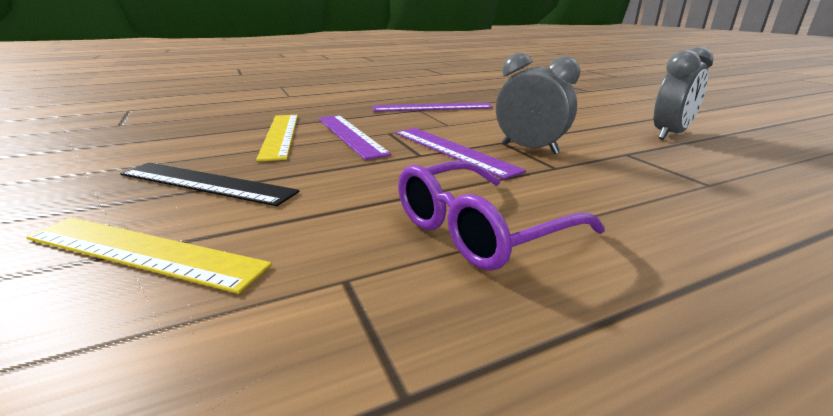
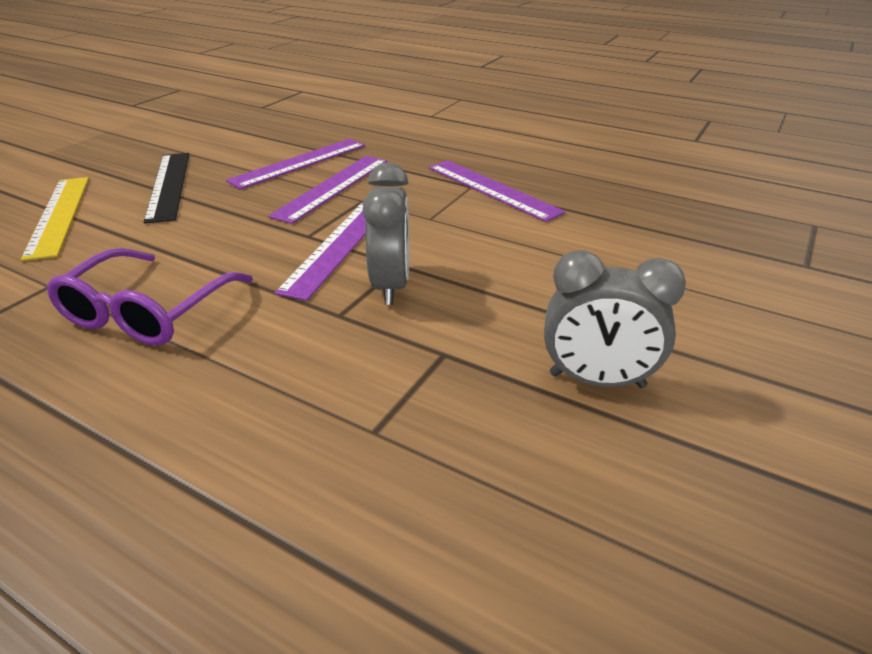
camera: 55 degrees right, 10 degrees up
(280, 135) = (299, 163): yellow ruler -> purple ruler
(480, 230) = (148, 312): purple glasses -> purple glasses turned 90 degrees counterclockwise

